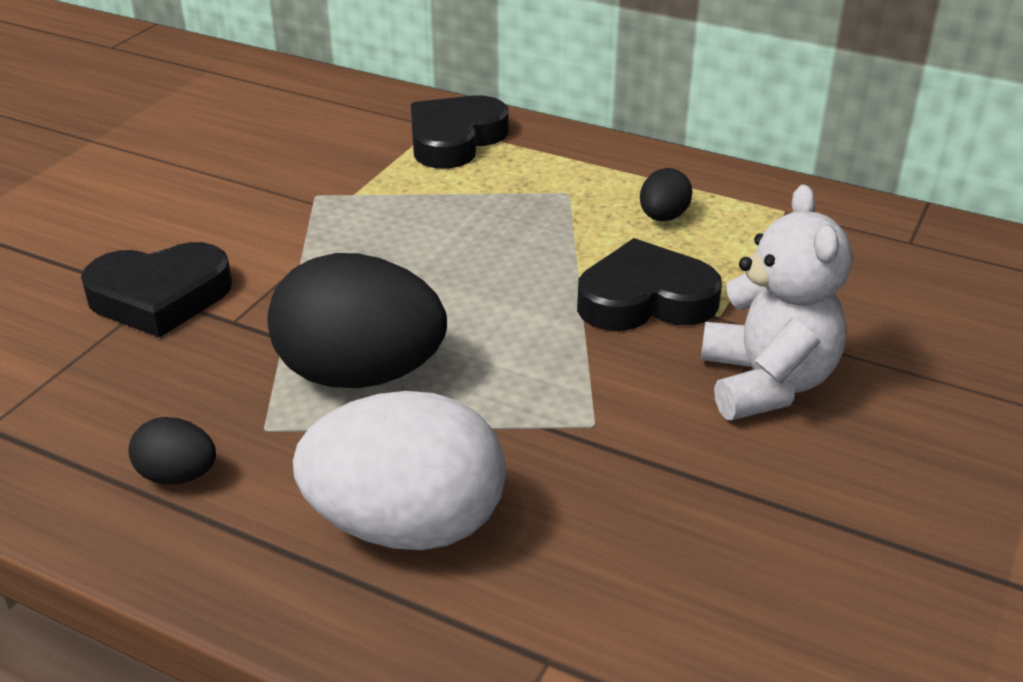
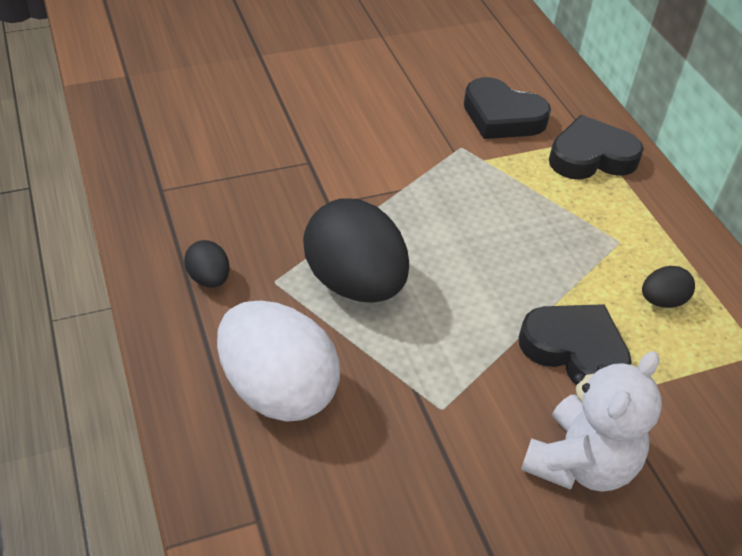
camera: 40 degrees right, 10 degrees up
(160, 297) = (309, 164): black heart -> black heart (502, 116)

